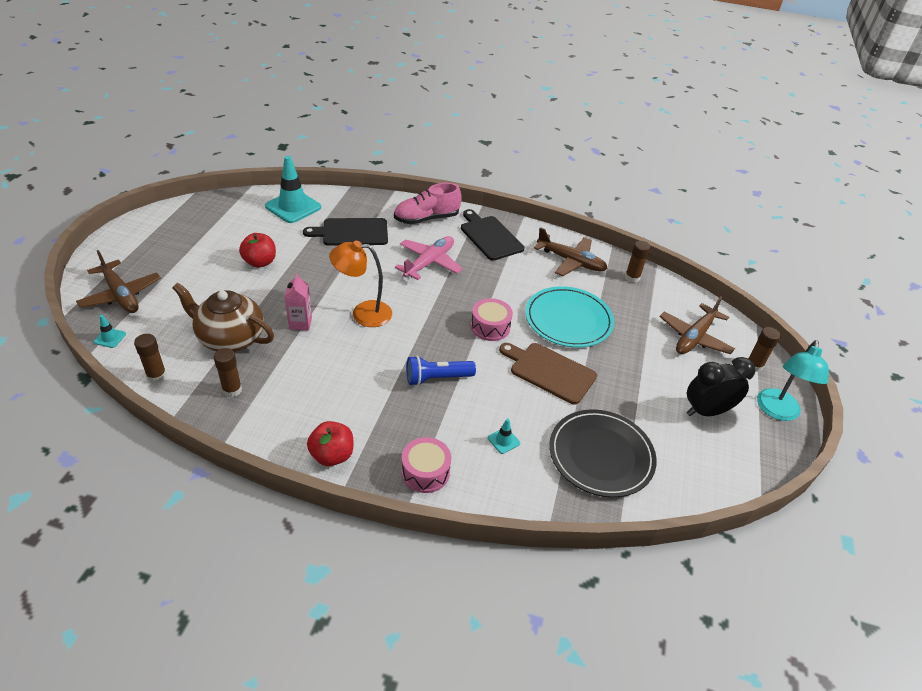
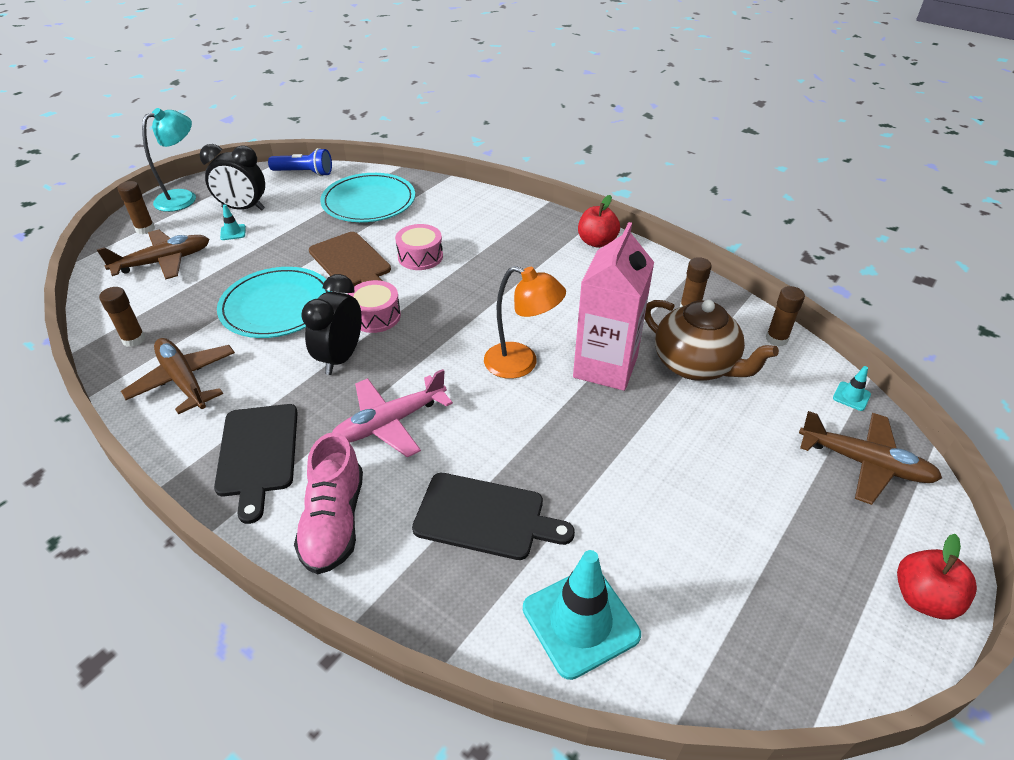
camera: 155 degrees left, 0 degrees up
(121, 295) = (865, 463): brown plane -> brown plane turned 135 degrees clockwise
(260, 262) = (655, 482): red apple -> red apple (923, 598)
(300, 323) = (605, 367): pink carton -> pink carton, size x2.03
(425, 472) = (521, 218): pink drum -> pink drum (420, 256)
(426, 219) = (334, 521): pink shoe -> pink shoe turned 90 degrees clockwise
(437, 378) = (471, 279): blue flashlight -> blue flashlight (304, 173)
(489, 293) = (341, 358): none -> black clock
(503, 440) = (441, 224): turquoise traffic cone -> turquoise traffic cone (233, 232)
(601, 455) = (369, 201): black plate -> turquoise plate

